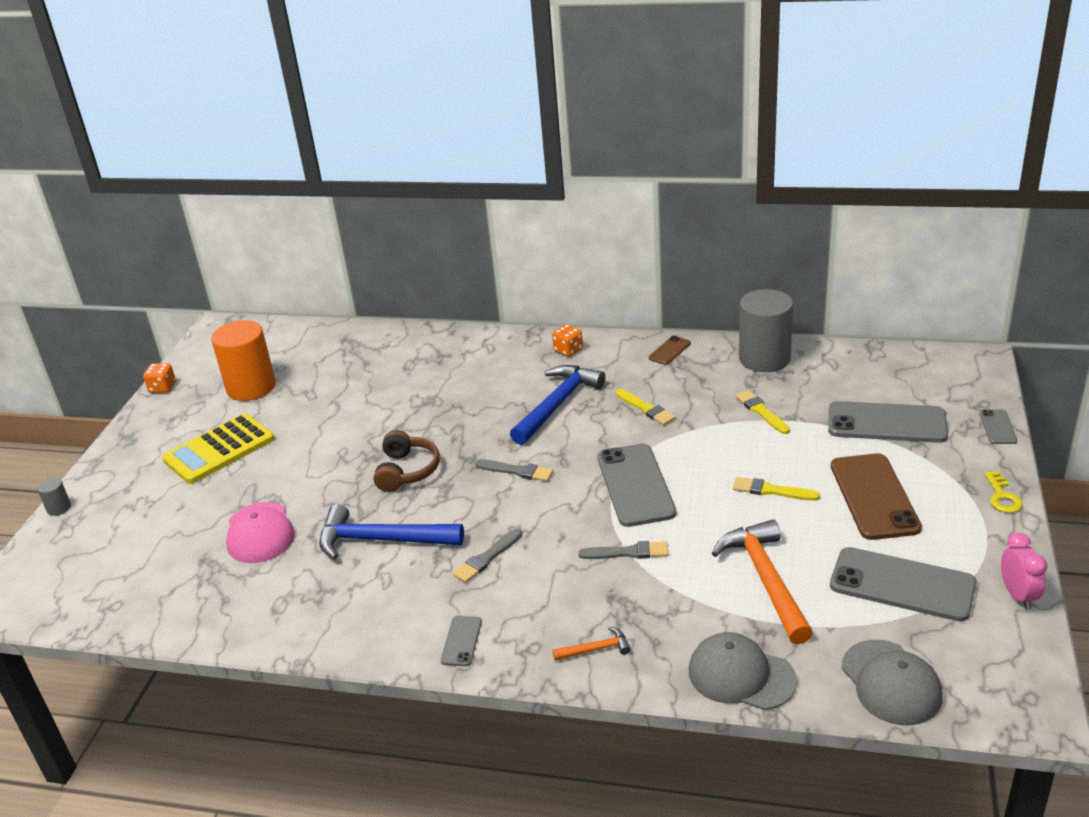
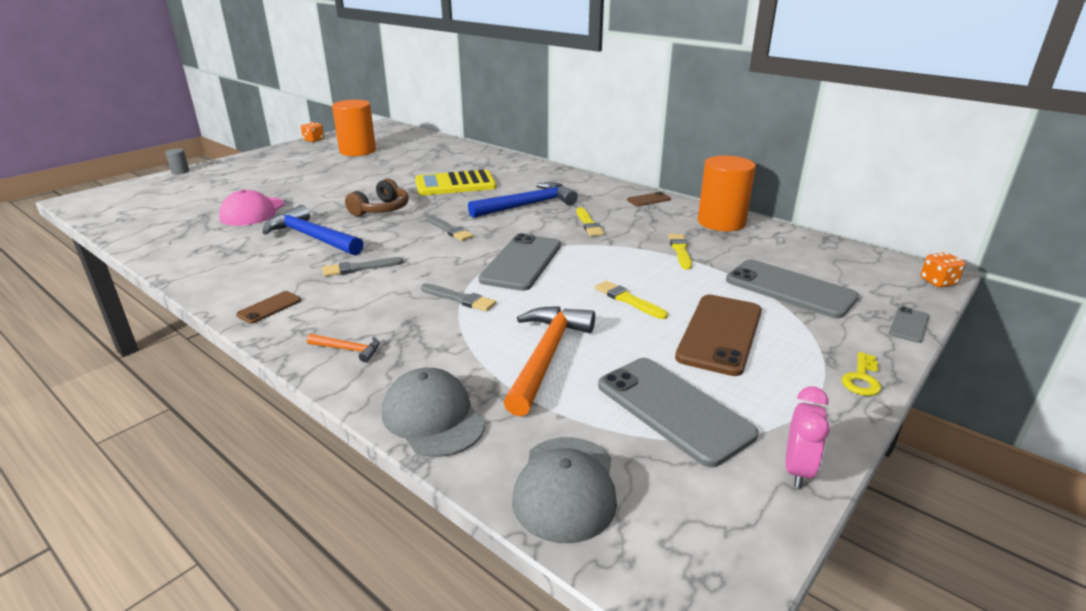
camera: 25 degrees right, 5 degrees down
(219, 449) = (297, 171): yellow calculator -> yellow calculator (455, 184)
(461, 641) = (269, 307): grey phone -> brown phone
(568, 350) = (574, 182): orange dice -> orange dice (938, 282)
(764, 359) = (721, 222): grey cylinder -> orange cylinder

